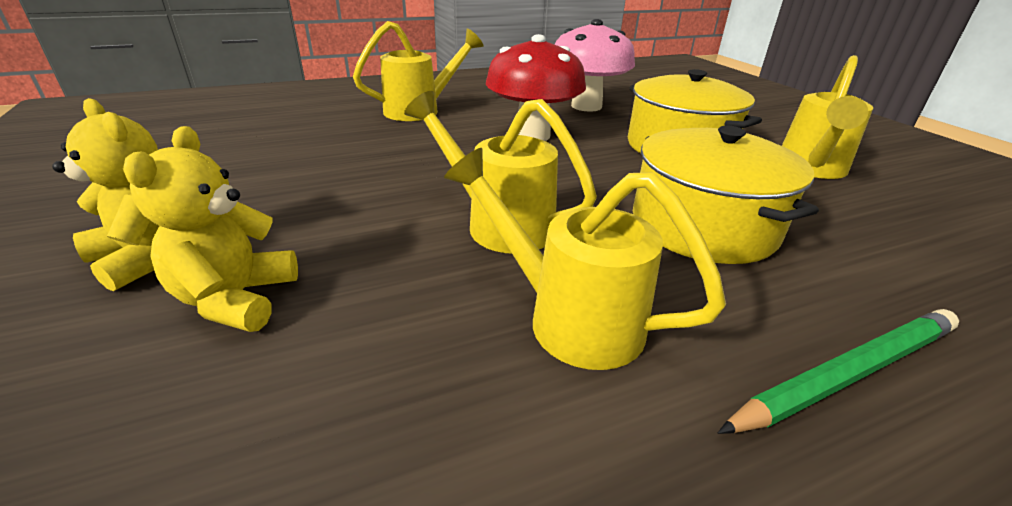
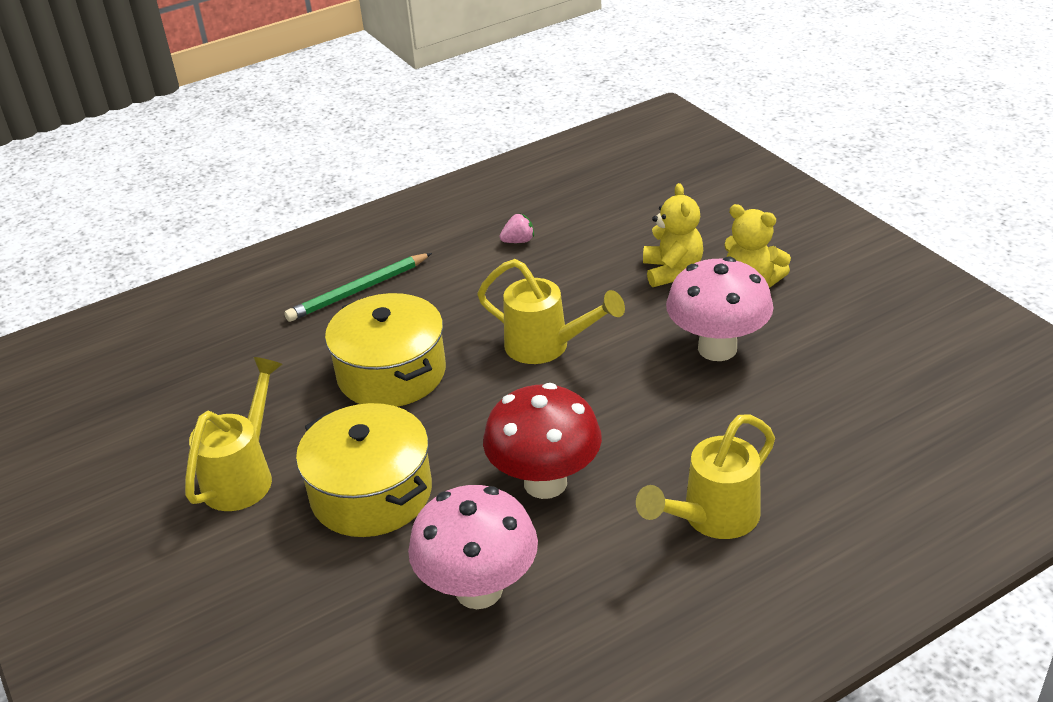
camera: 175 degrees right, 5 degrees up
(300, 192) = (717, 348): none -> pink mushroom
(490, 457) = (518, 241): none -> pink strawberry
(567, 317) = (492, 292): yellow watering can -> none

